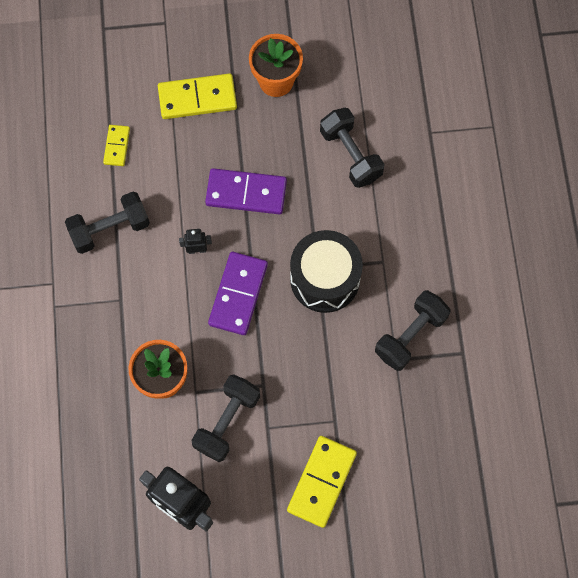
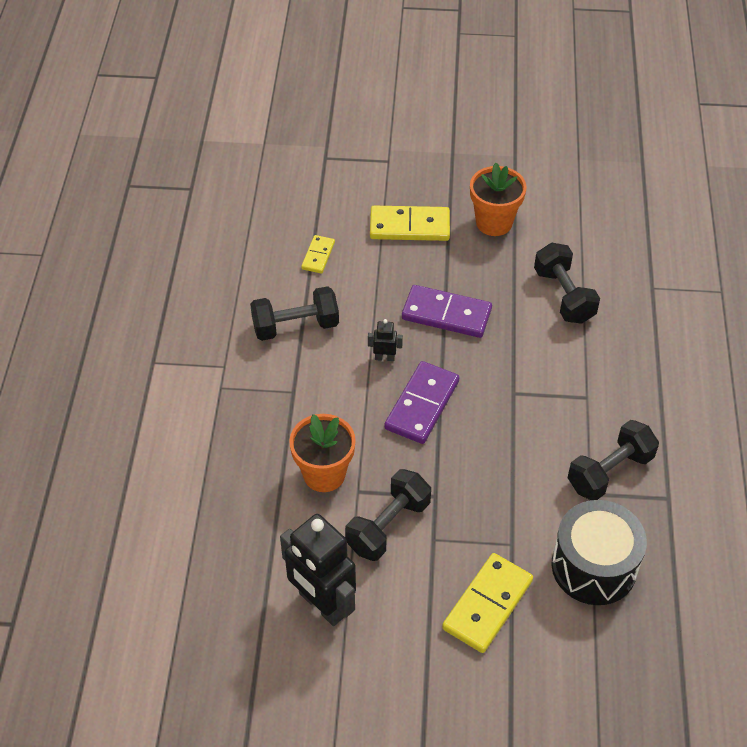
camera: 10 degrees right, 20 degrees down
(325, 279) = (520, 404): black drum -> black drum (594, 566)

